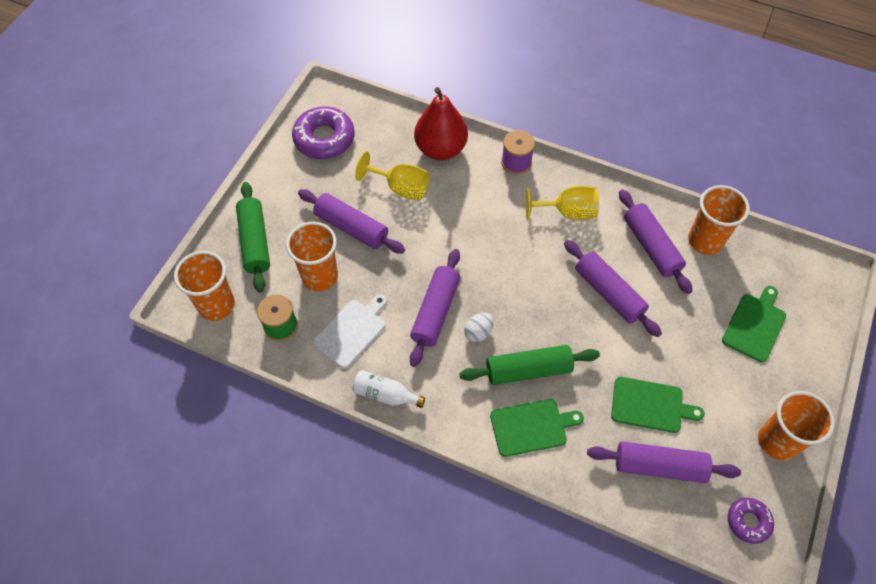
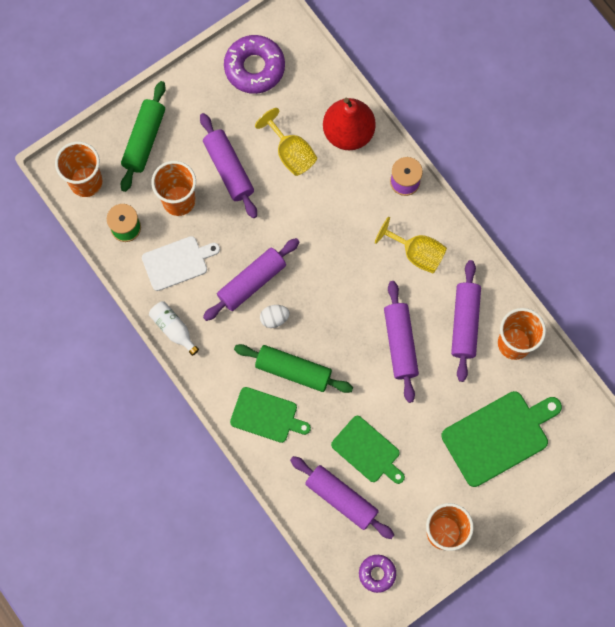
camera: 30 degrees right, 15 degrees up
(755, 325) = (498, 436): green cutting board -> green cutting board, size x1.55

